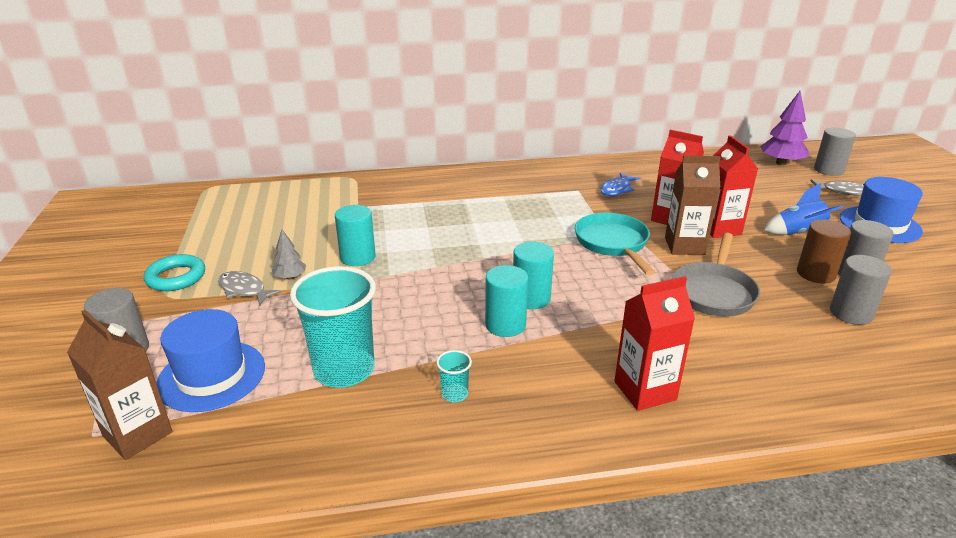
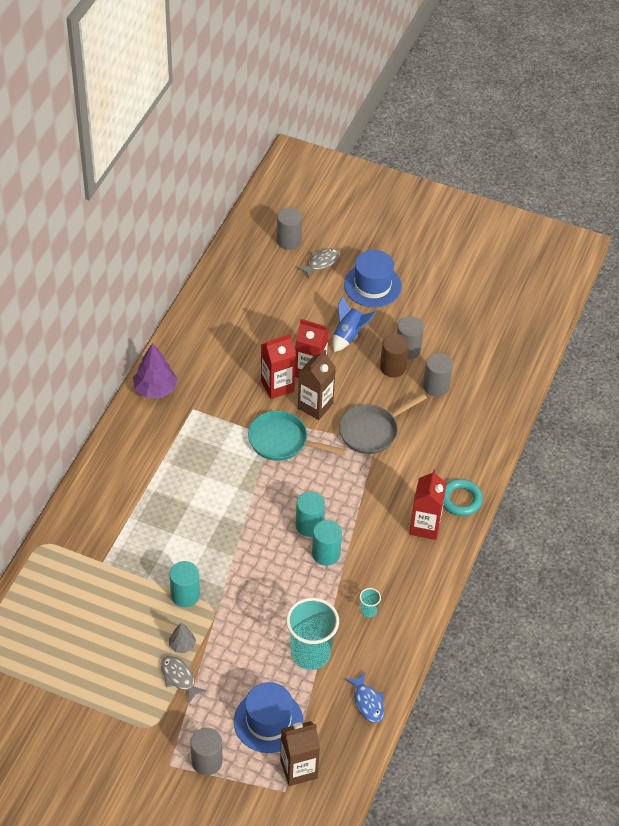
camera: 60 degrees left, 20 degrees up
(176, 277) = (128, 714): turquoise ring -> turquoise ring (460, 500)
(244, 290) = (179, 677): grey fish -> grey fish turned 75 degrees clockwise
(617, 189) = (212, 385): blue fish -> blue fish (368, 702)
(713, 292) = (371, 431): grey pan -> grey pan turned 90 degrees clockwise
(781, 163) = (255, 256): purple tree -> purple tree (155, 389)

